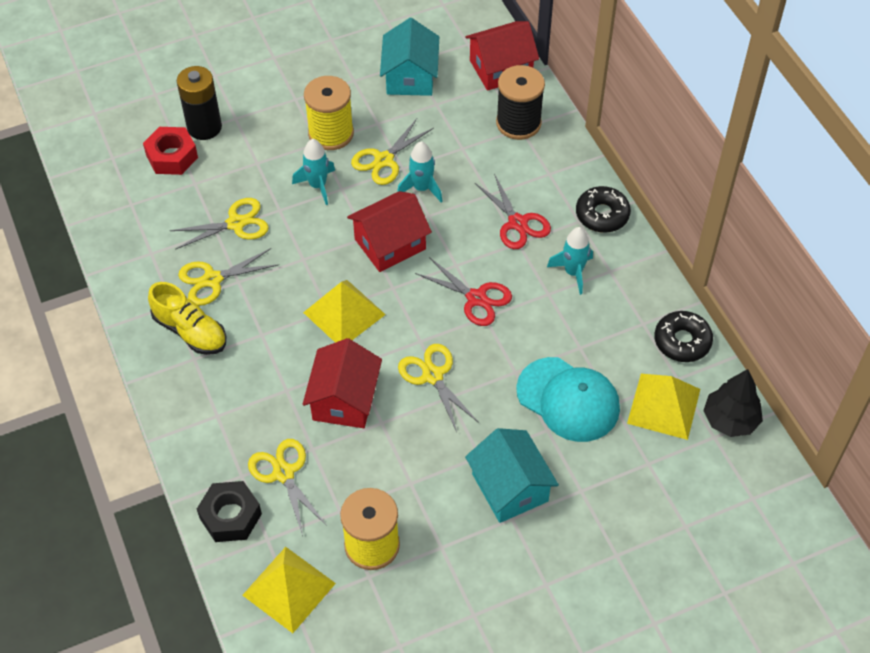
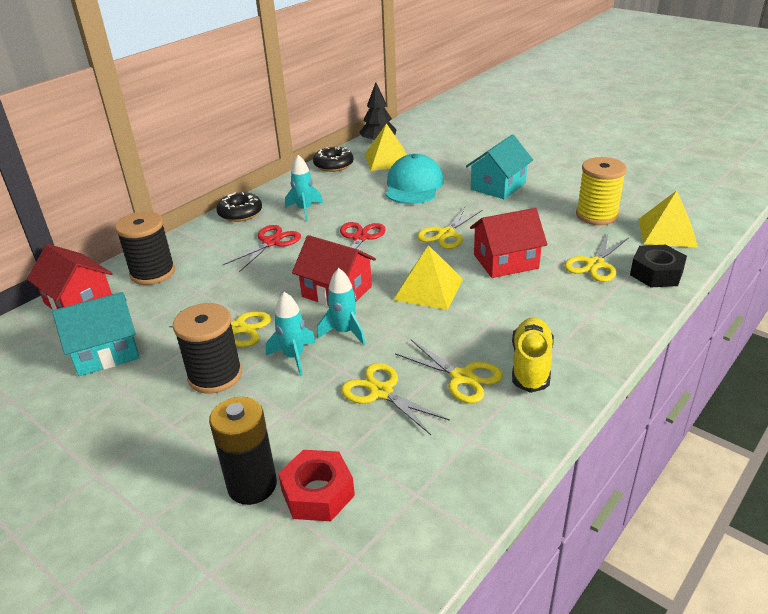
camera: 115 degrees left, 20 degrees down
(331, 133) = (215, 375): yellow spool -> black spool
(422, 188) = (260, 296): turquoise rocket -> turquoise rocket (344, 332)

